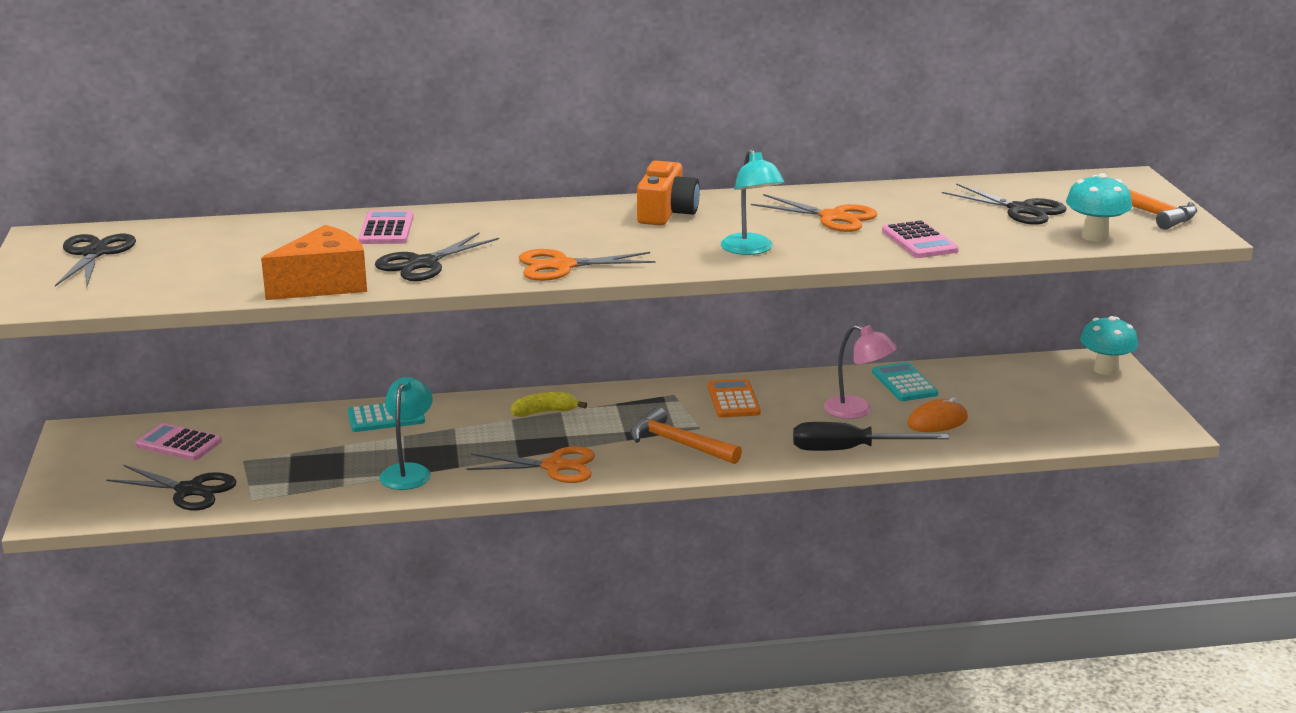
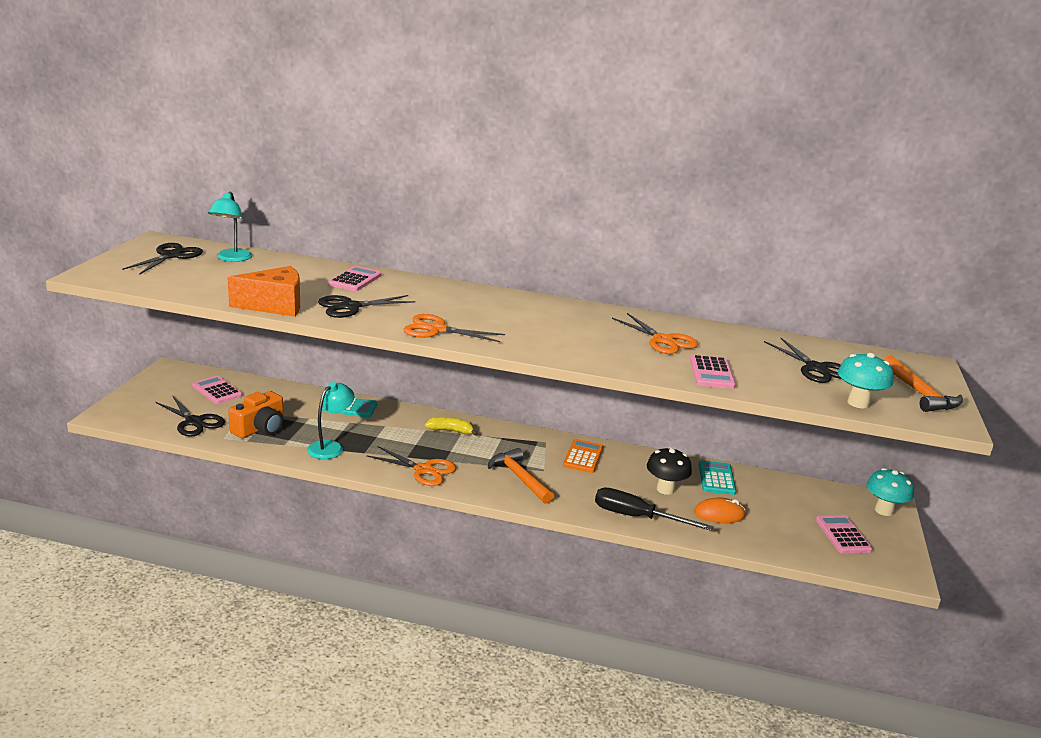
camera: 20 degrees right, 0 degrees up
(666, 213) = (548, 310): orange camera -> orange camera (260, 428)
(750, 250) = (579, 349): turquoise lamp -> turquoise lamp (231, 258)
(857, 411) = (665, 489): pink lamp -> black mushroom
(1081, 407) = (843, 535): none -> pink calculator

